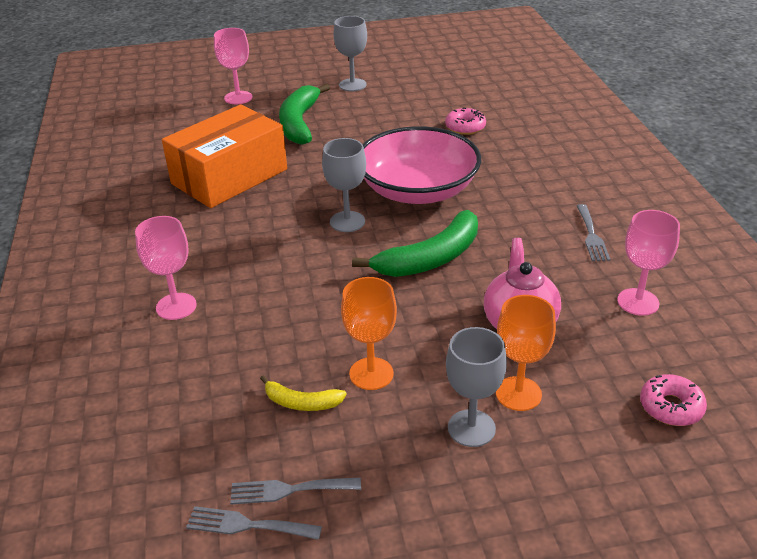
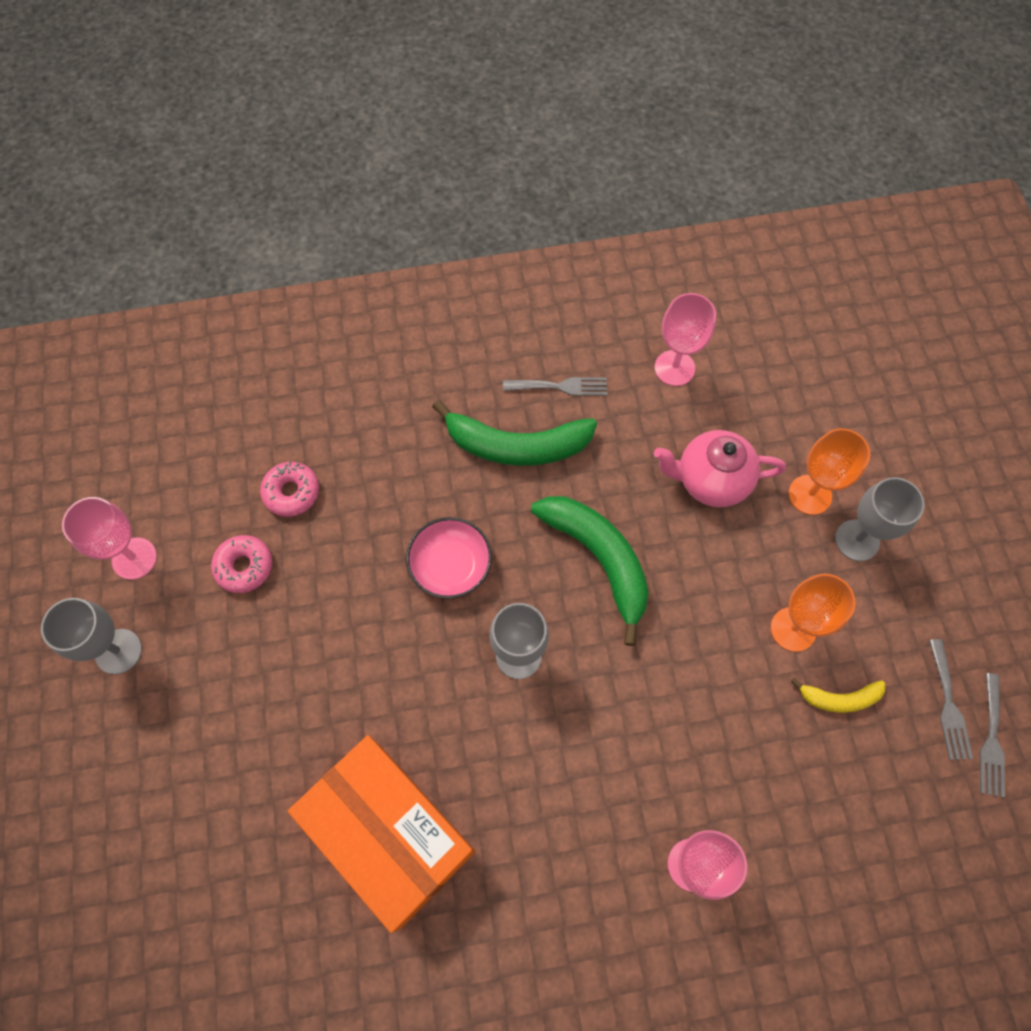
camera: 90 degrees left, 30 degrees up
(238, 98) = (123, 850): pink goblet -> pink goblet (134, 558)
(299, 123) = (237, 735): green banana -> green banana (517, 446)
(302, 403) = (839, 699): yellow banana -> yellow banana turned 75 degrees clockwise
(418, 190) = (450, 565): pink bowl -> pink bowl, size x0.52
(671, 407) = (816, 375): pink donut -> pink donut (244, 567)

